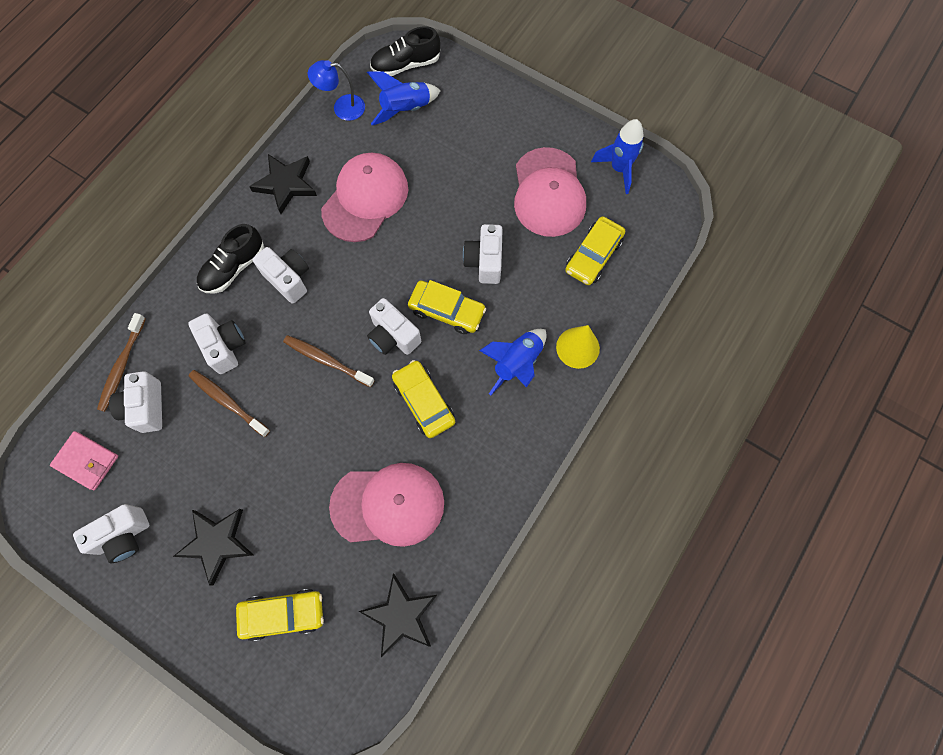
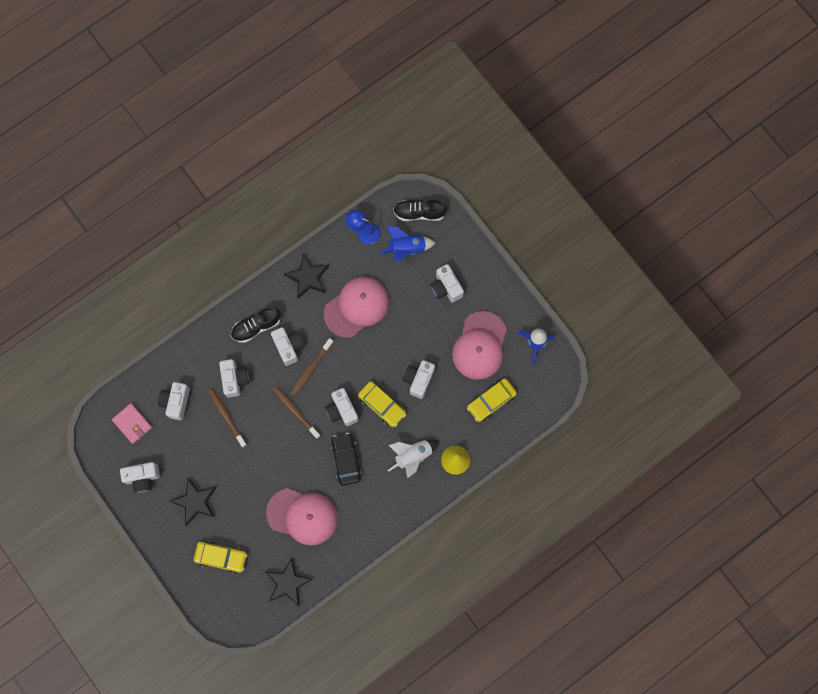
camera: 20 degrees right, 5 degrees up
(122, 366) = (168, 369): brown toothbrush -> brown toothbrush (311, 369)
(424, 401) = (346, 460): yellow car -> black car
(475, 139) = (446, 288): none -> white camera
(516, 363) = (413, 456): blue rocket -> white rocket

